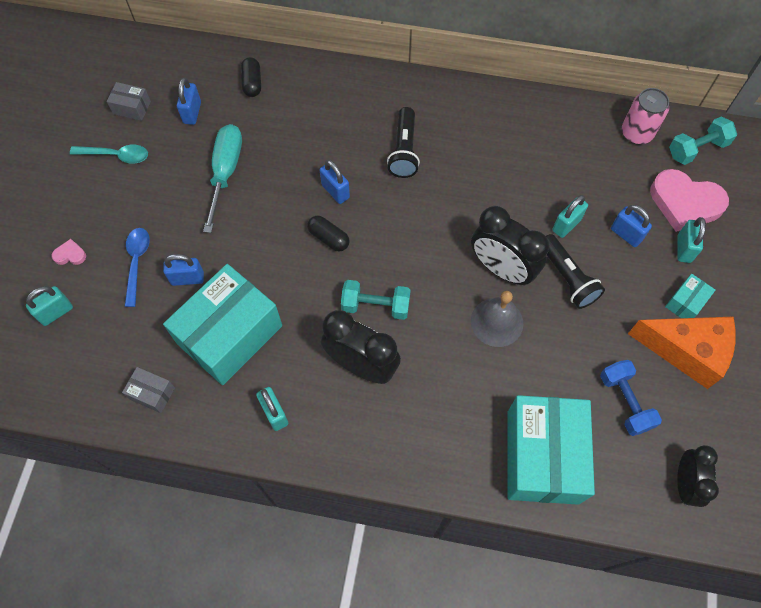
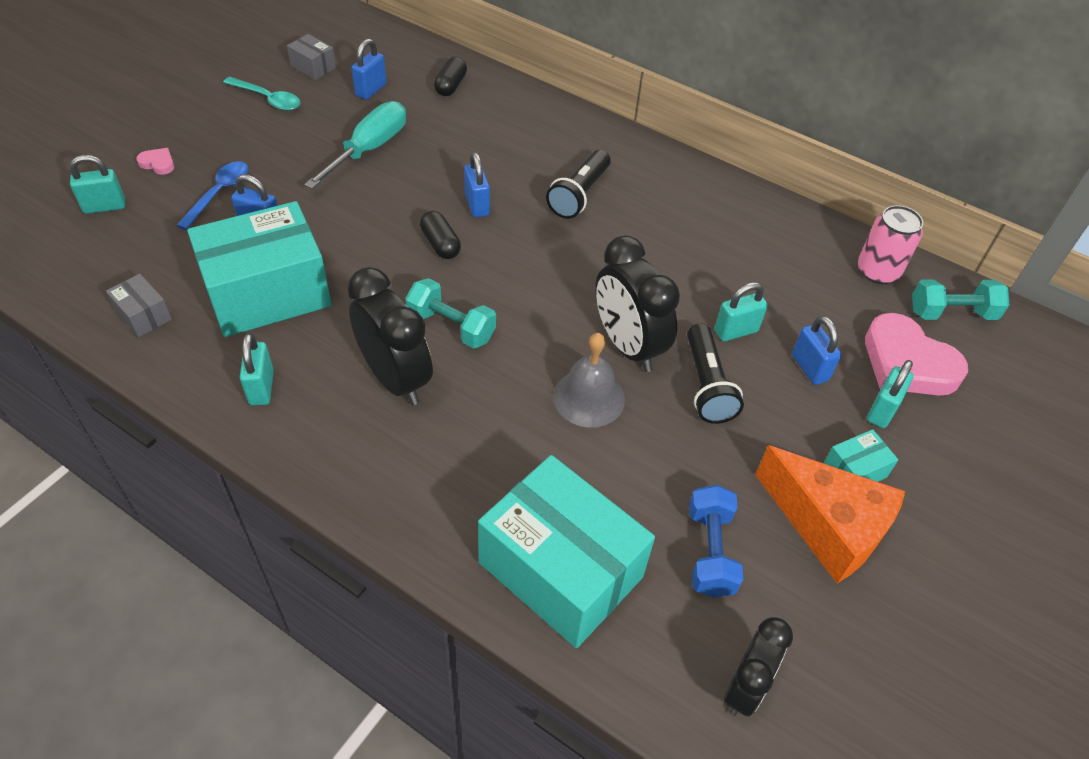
camera: 20 degrees right, 15 degrees down
(542, 456) = (560, 569): turquoise box -> turquoise box turned 75 degrees counterclockwise

